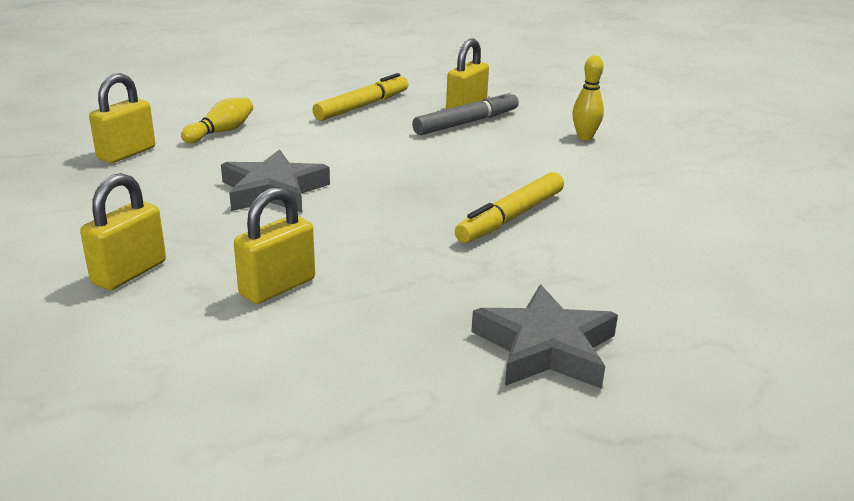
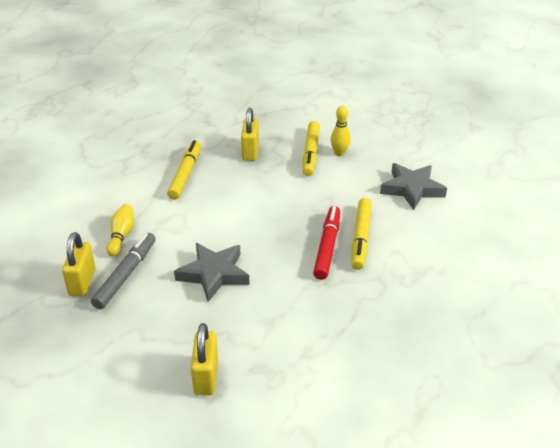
camera: 30 degrees left, 10 degrees up
(277, 287) = (296, 346): yellow padlock -> none
(452, 211) = (327, 247): none -> red marker
(467, 123) = (264, 166): grey marker -> grey marker (126, 275)
(544, 127) = (310, 153): none -> yellow marker
(545, 347) = (455, 322): grey star -> grey star (412, 189)

